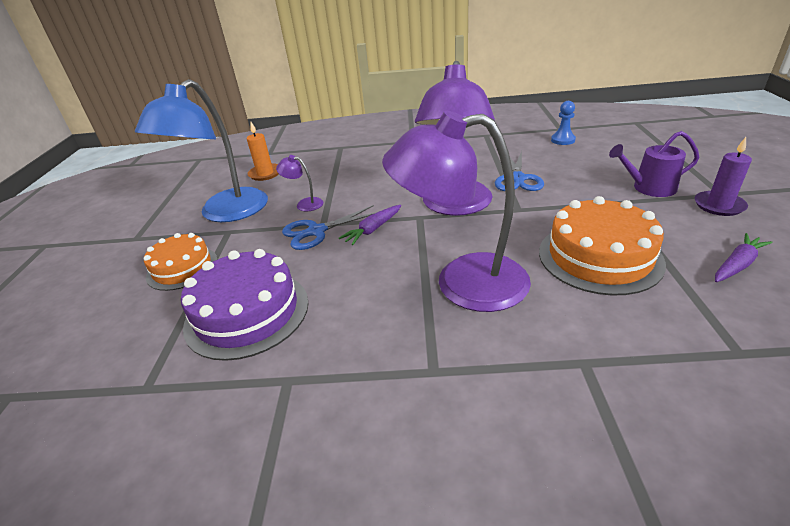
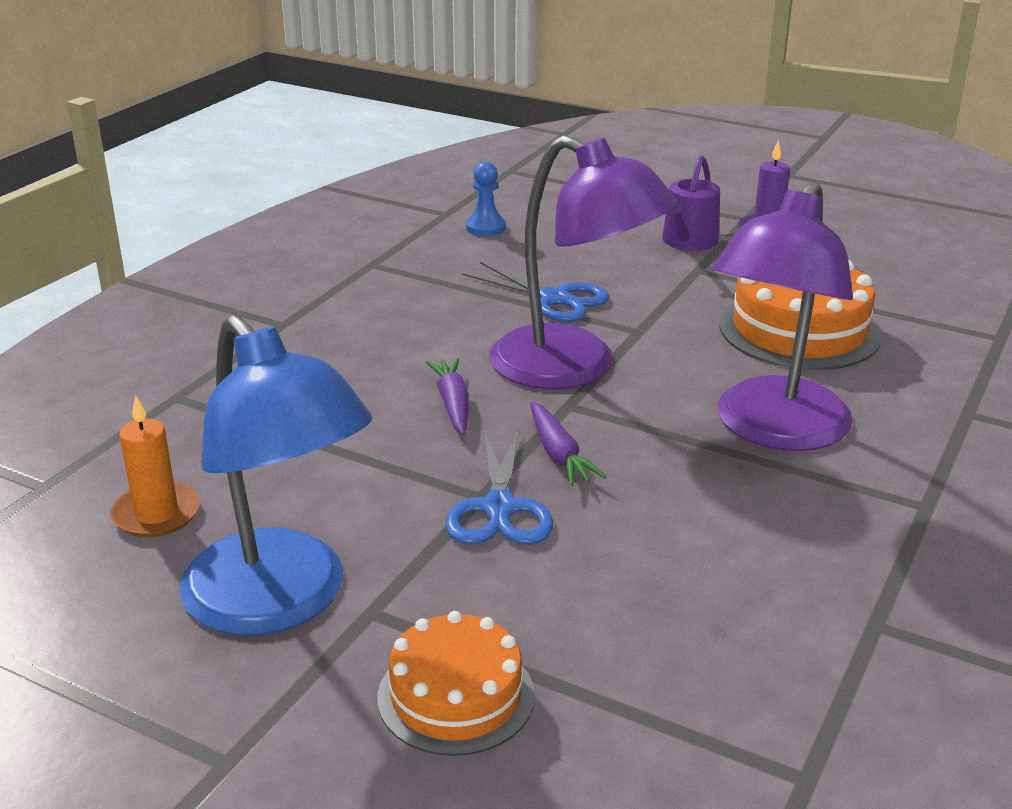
camera: 65 degrees left, 5 degrees down
(247, 313) = (685, 634): purple cake -> none
(304, 204) = (376, 497): purple lamp -> none
(737, 265) = (877, 276): purple carrot -> purple carrot (453, 404)

